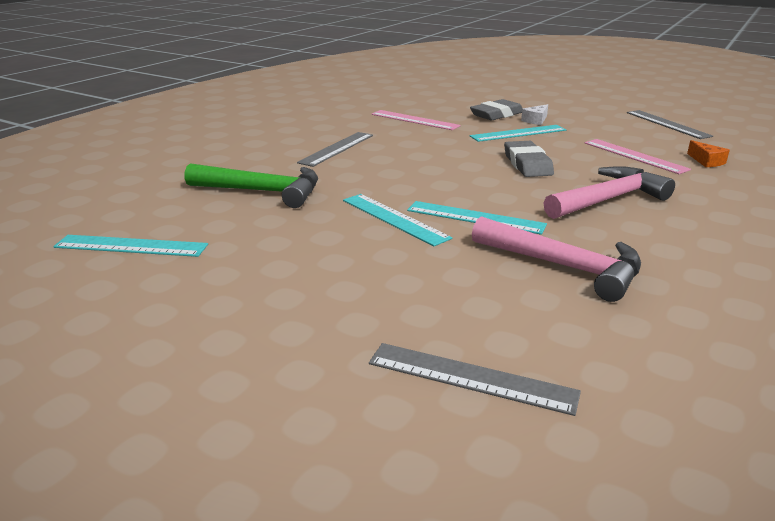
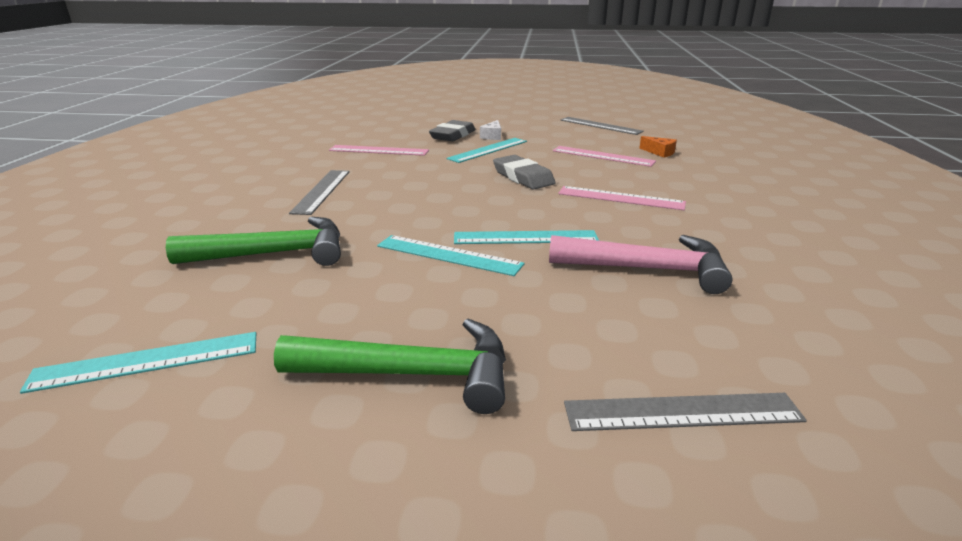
camera: 25 degrees left, 0 degrees up
(290, 297) = (413, 374): none -> green hammer
(608, 199) = (620, 198): pink hammer -> pink ruler

